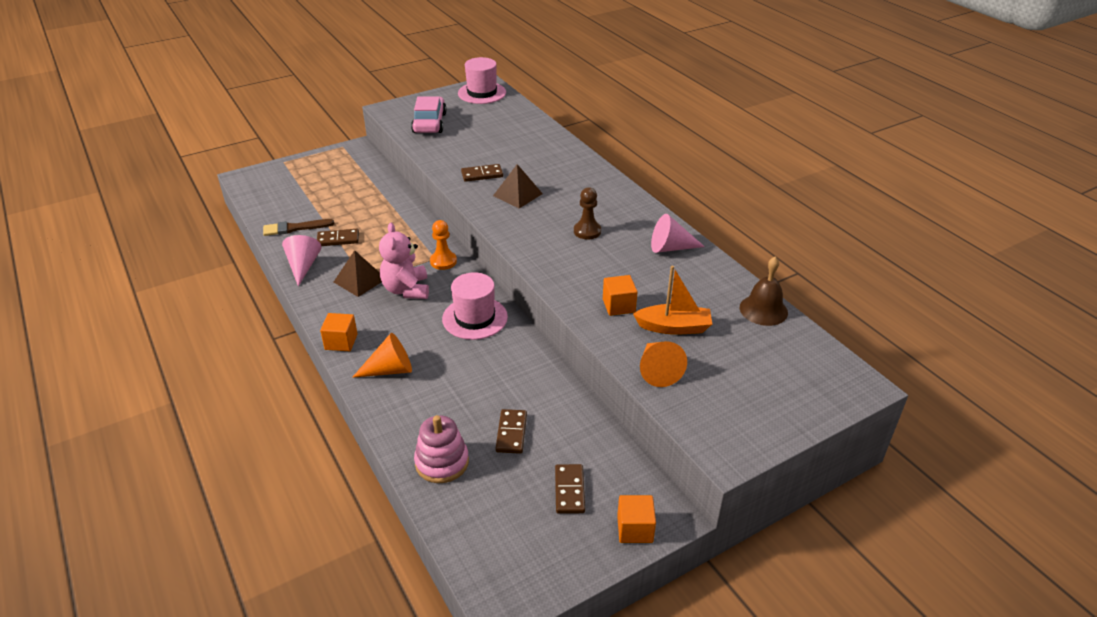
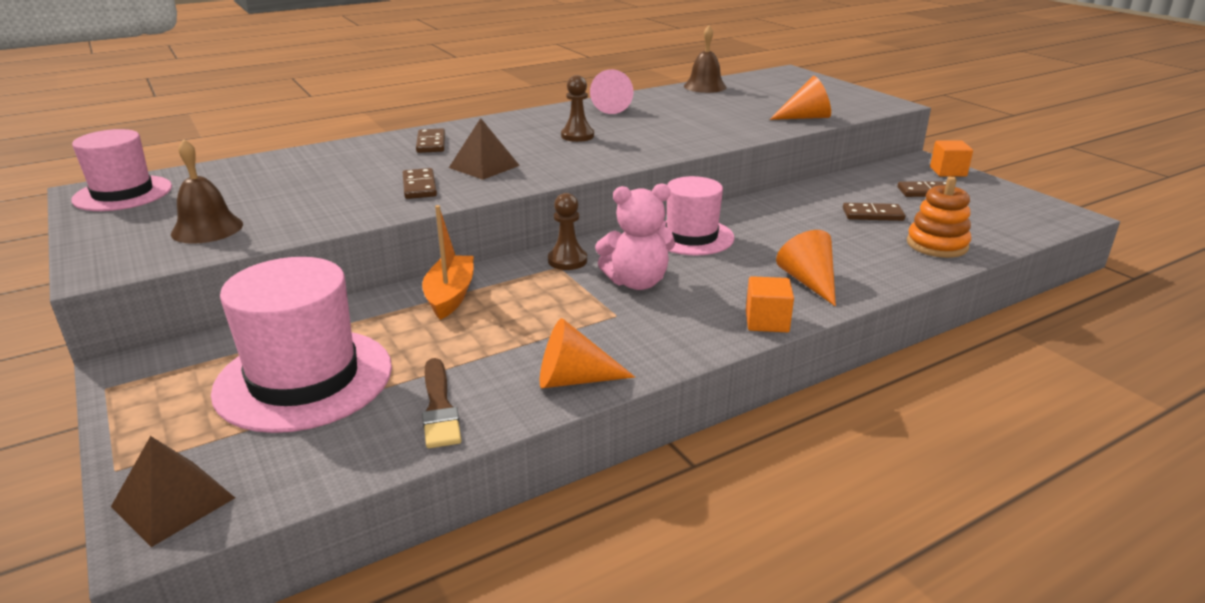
camera: 90 degrees left, 10 degrees down
(303, 266) = (574, 379): pink cone -> orange cone
(332, 190) = (304, 379): none -> pink hat
(338, 239) = (491, 353): brown domino -> brown domino (431, 143)
(360, 280) = (614, 320): brown pyramid -> brown pyramid (173, 502)
(429, 123) = (207, 229): pink car -> brown bell
(442, 462) = (937, 245): pink stacking toy -> orange stacking toy
(443, 261) = (567, 260): orange pawn -> brown pawn
(618, 306) = (715, 127): orange cube -> none
(674, 327) = (741, 111): orange boat -> orange boat (450, 295)

